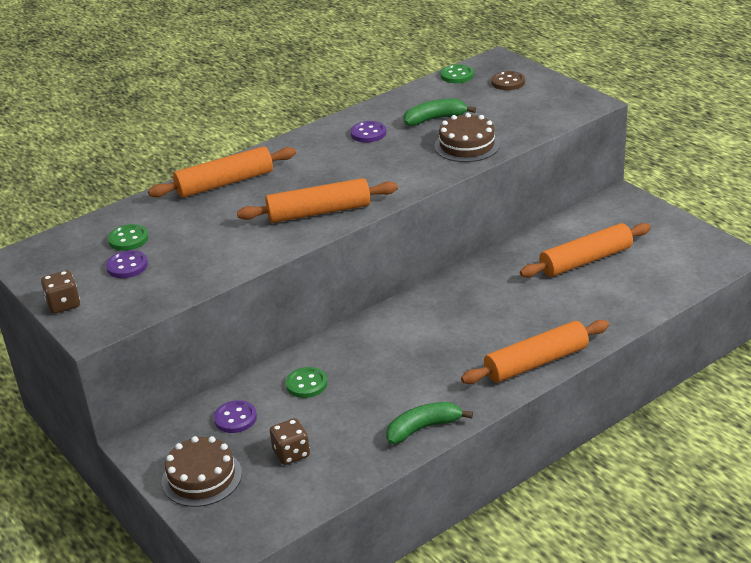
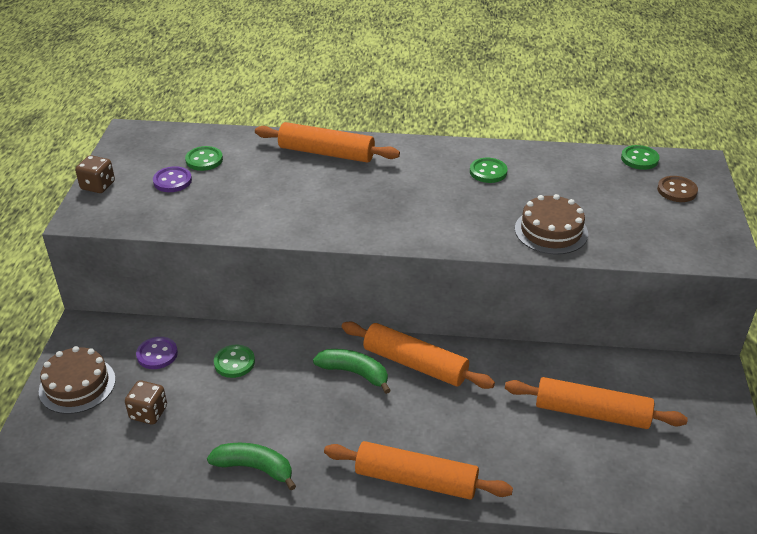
camera: 40 degrees right, 5 degrees up
(319, 212) = (351, 219): orange rolling pin -> orange rolling pin (415, 364)
(368, 133) = (488, 172): purple button -> green button
(435, 119) = (560, 190): green banana -> green banana (354, 373)

